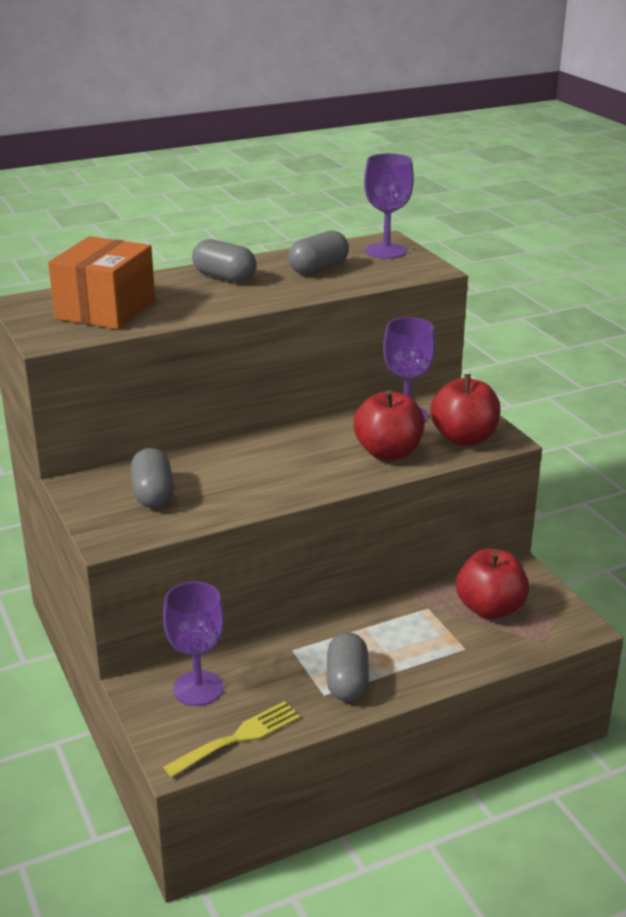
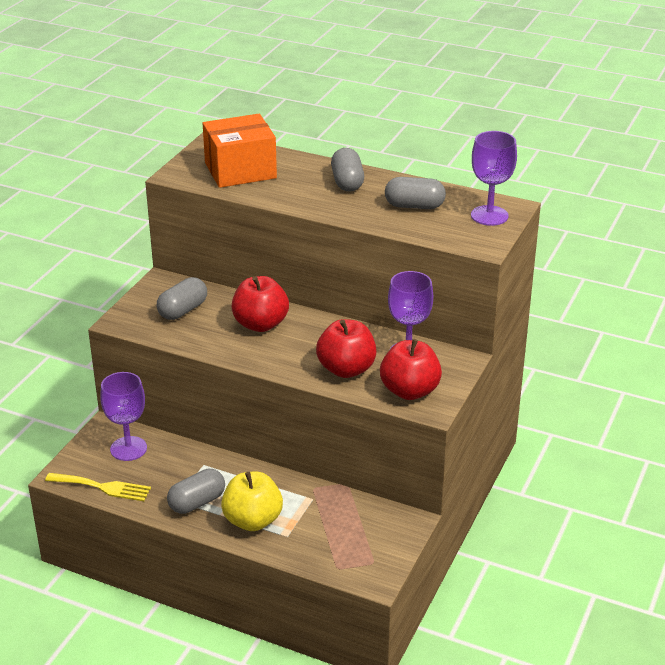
camera: 50 degrees right, 5 degrees up
(417, 659) = (252, 520): none -> yellow apple
(490, 608) = (345, 527): red apple -> red apple (260, 324)

